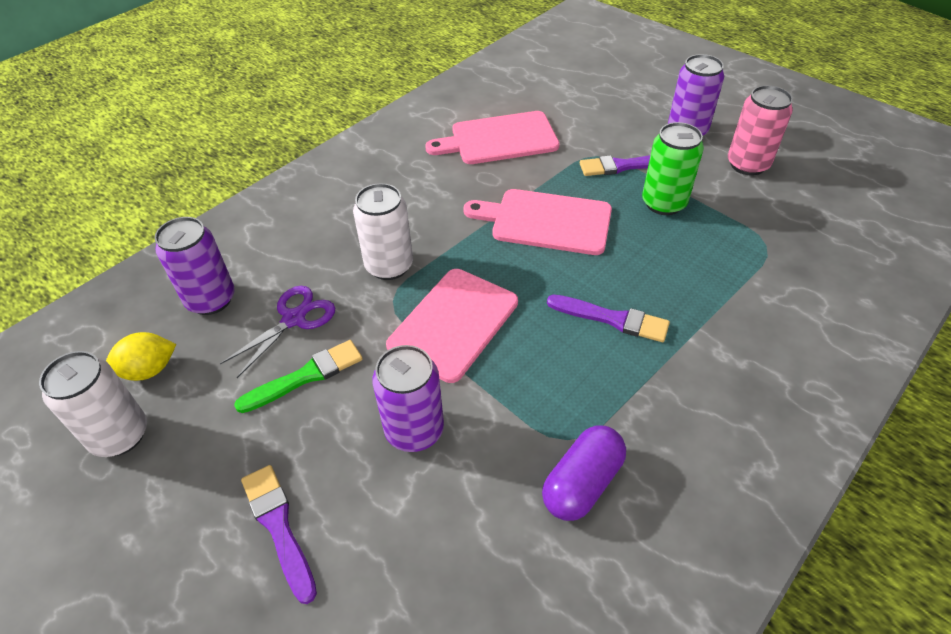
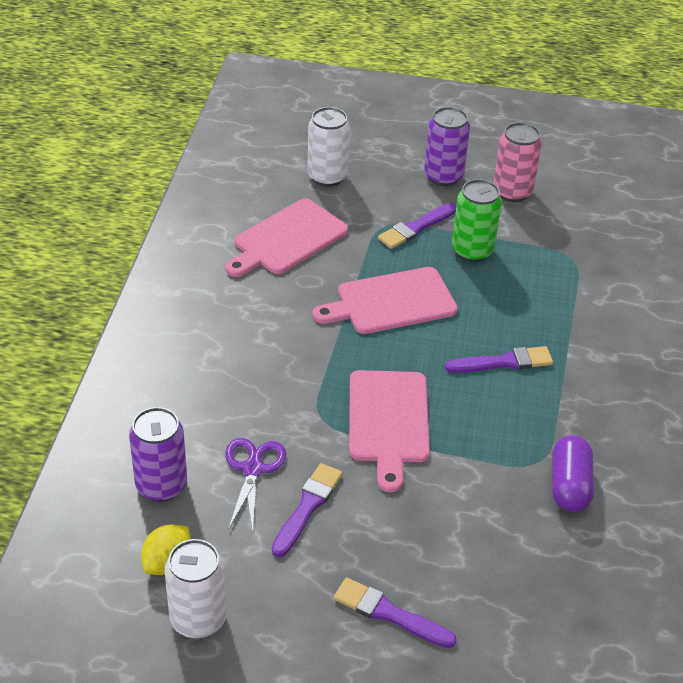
camera: 35 degrees left, 5 degrees down
(305, 376) = (307, 507): green brush -> purple brush
(389, 266) = (293, 392): white can -> white can (327, 177)
(414, 430) = (427, 506): purple can -> none

